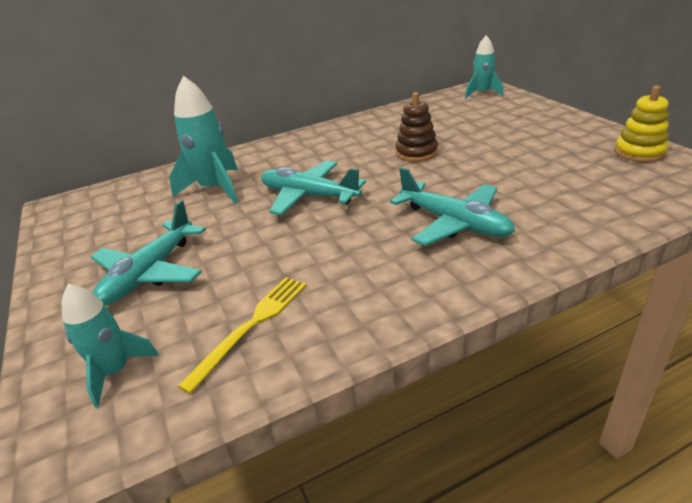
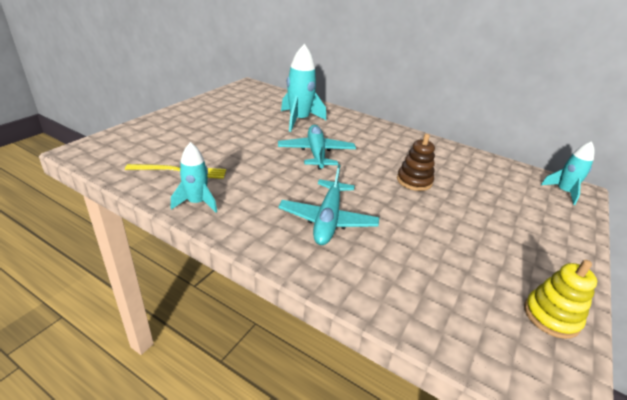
camera: 50 degrees right, 0 degrees up
(115, 371) = (134, 146): turquoise rocket -> turquoise rocket (197, 202)
(150, 273) = (208, 129): turquoise plane -> none

